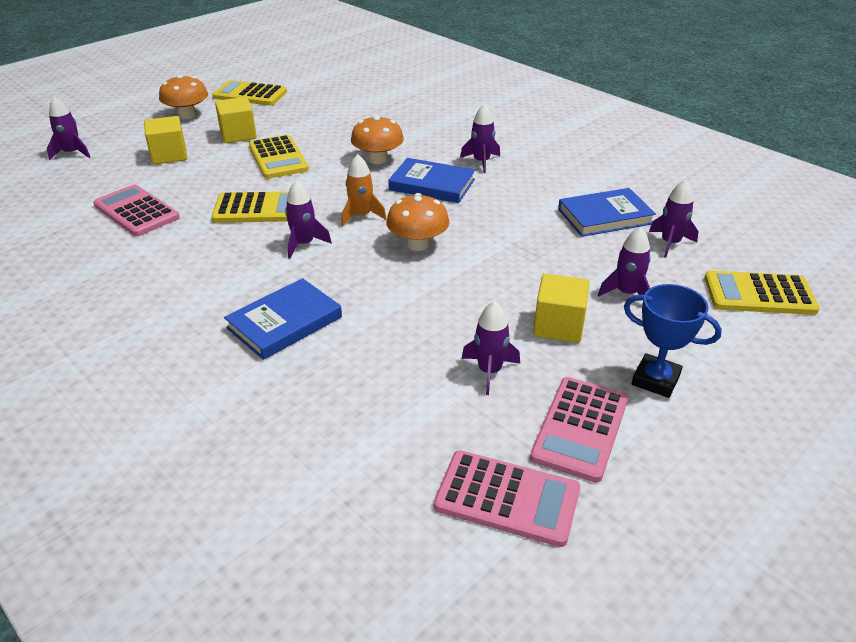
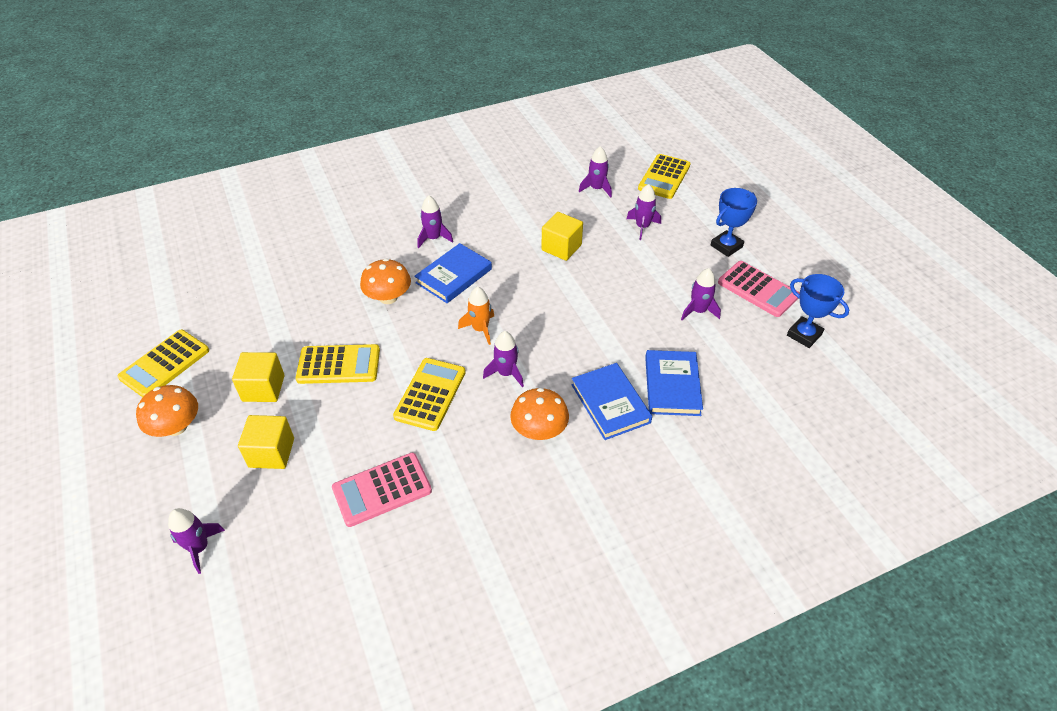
camera: 70 degrees left, 10 degrees up
(418, 244) = (539, 306): orange mushroom -> orange mushroom (539, 430)
(507, 498) = (804, 335): pink calculator -> blue trophy
(558, 326) = (664, 267): yellow cube -> yellow cube (561, 247)
(605, 216) = (550, 204): blue book -> blue book (672, 385)

